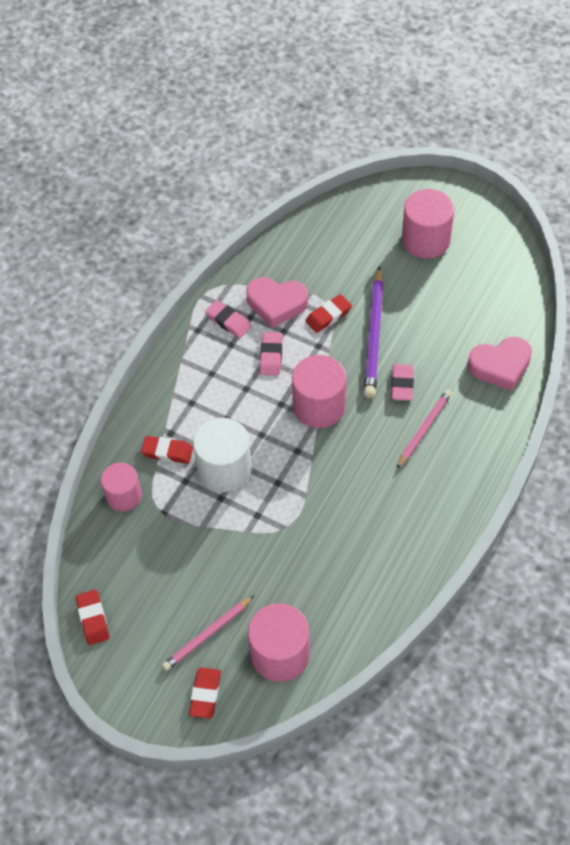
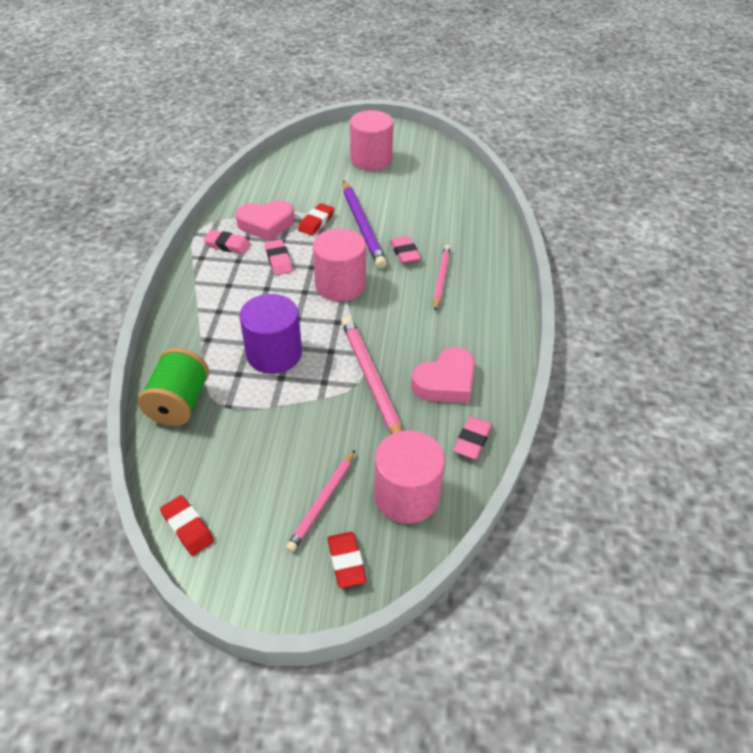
camera: 25 degrees left, 10 degrees down
(123, 495) = (179, 403): pink cylinder -> green spool
(167, 452) = (210, 355): red eraser -> none
(224, 469) = (274, 354): white cylinder -> purple cylinder
(301, 528) = (371, 380): none -> pink pencil
(363, 621) = (472, 440): none -> pink eraser
(500, 366) = (478, 222): pink heart -> pink heart (446, 382)

